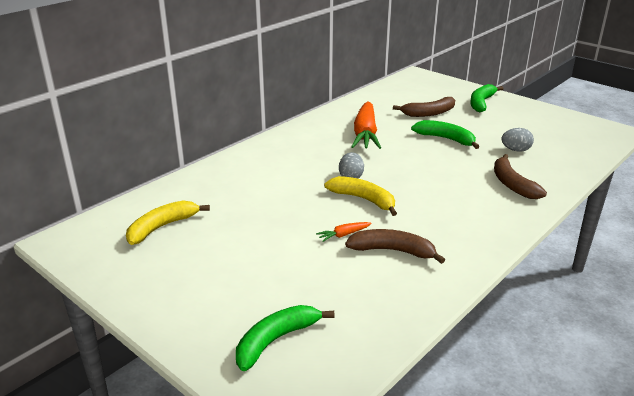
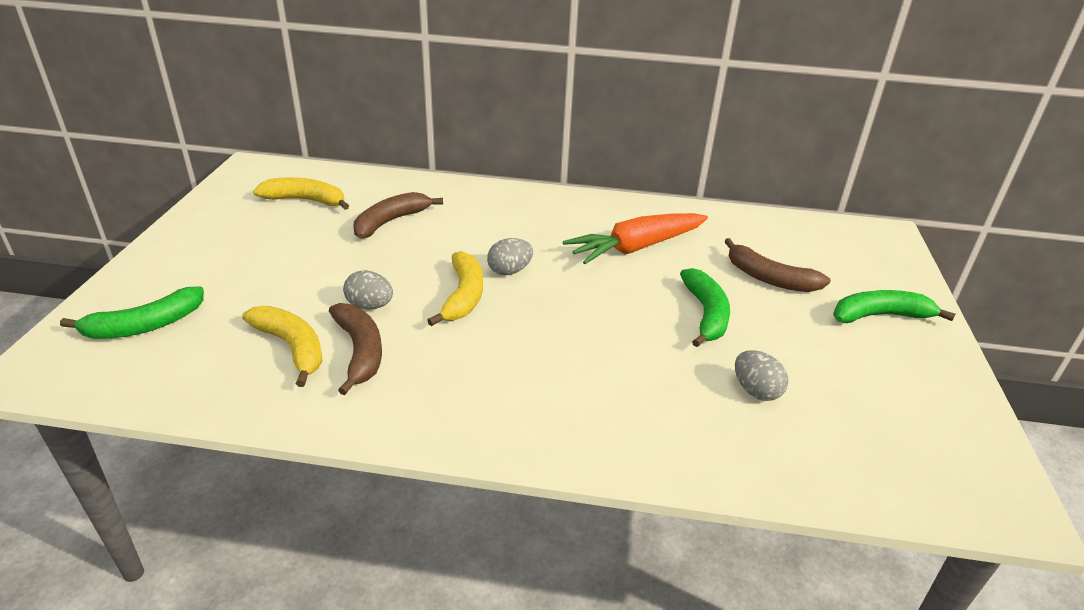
camera: 55 degrees right, 5 degrees up
(276, 340) = (145, 326): green banana -> green banana turned 135 degrees clockwise
(343, 235) = (370, 306): orange carrot -> grey egg
(366, 276) = (292, 347): none -> yellow banana
(512, 184) = (634, 413): brown banana -> brown banana (391, 222)

